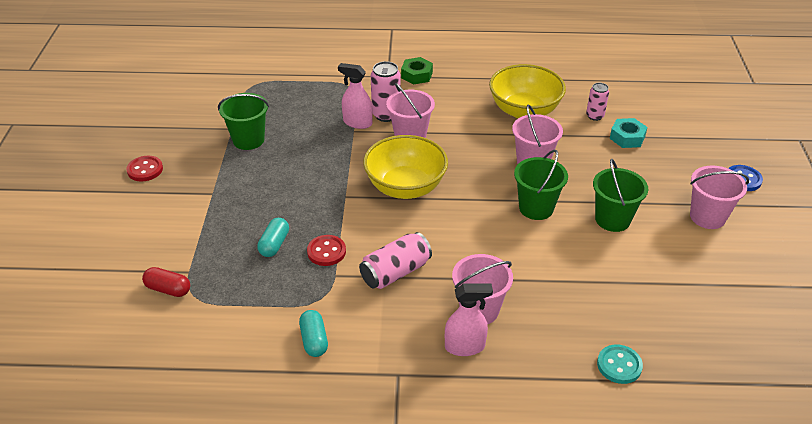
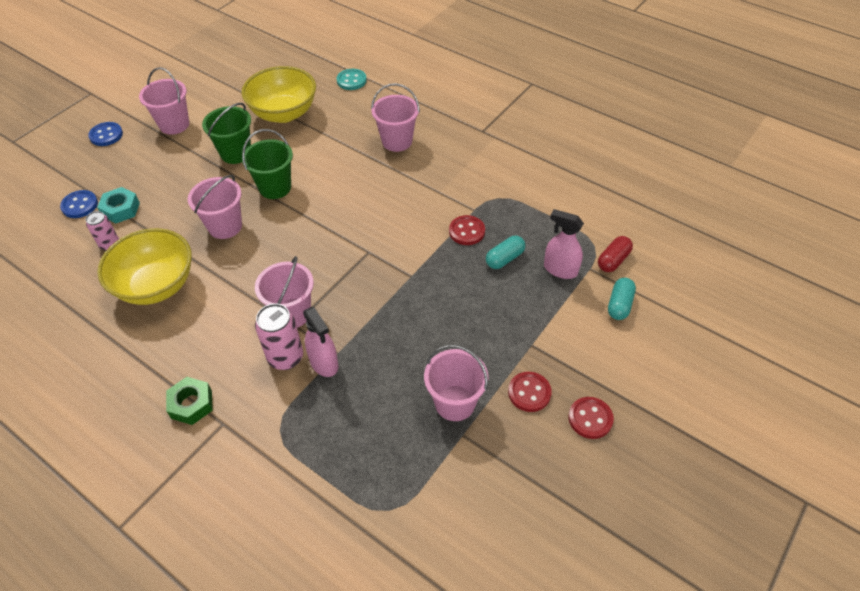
camera: 145 degrees left, 10 degrees up
(168, 289) = (613, 260): red capsule -> red capsule turned 75 degrees clockwise
(198, 165) = (529, 392): none -> red button
(248, 140) = (455, 403): green bucket -> pink bucket
(314, 340) = (521, 172): turquoise capsule -> turquoise capsule (619, 305)
(395, 272) = (428, 190): pink can -> none
(405, 187) = (352, 258): yellow bowl -> yellow bowl (284, 113)
(465, 346) = (428, 126): pink spray bottle -> pink spray bottle (560, 269)
(660, 126) = (80, 205): none -> blue button

